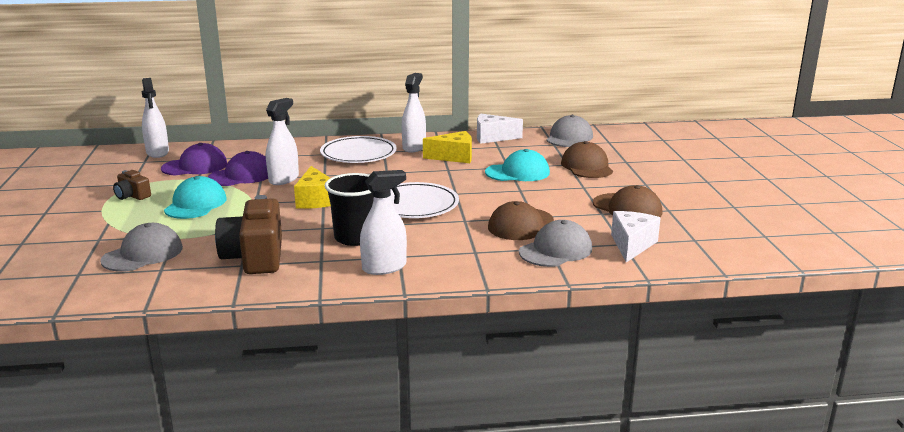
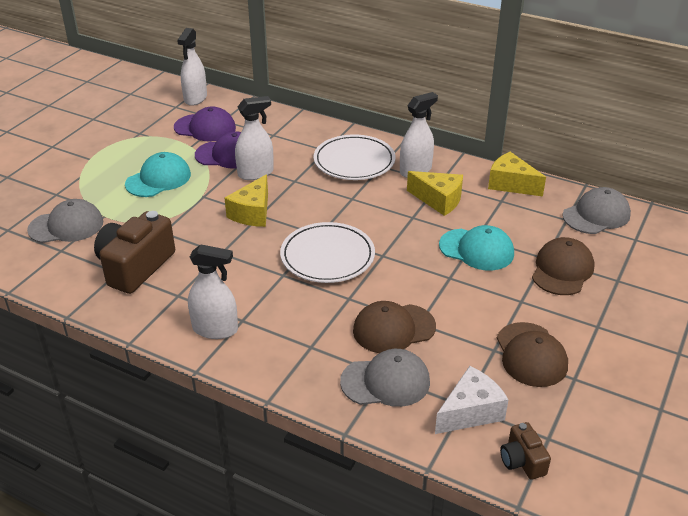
camera: 35 degrees right, 15 degrees up
(132, 196) = (125, 149): brown camera -> brown camera (522, 461)
(355, 238) = (232, 279): black cup -> none
(492, 137) = (511, 184): white cheese -> yellow cheese

